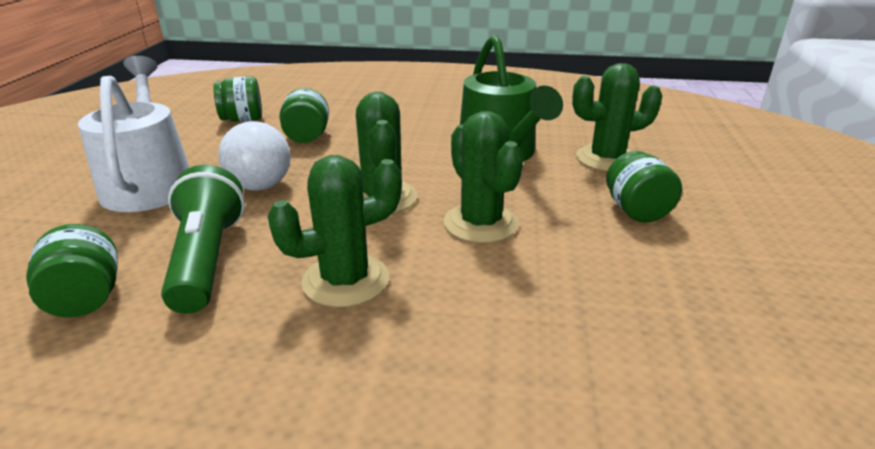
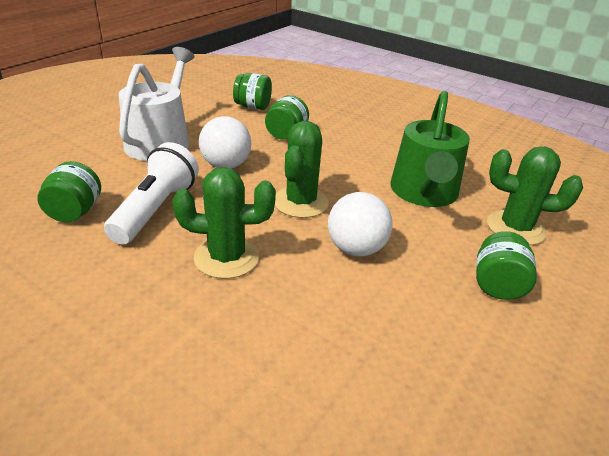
camera: 25 degrees right, 5 degrees up
(207, 259) = (155, 209): green flashlight -> white flashlight
(480, 223) = (356, 249): green cactus -> white ball

